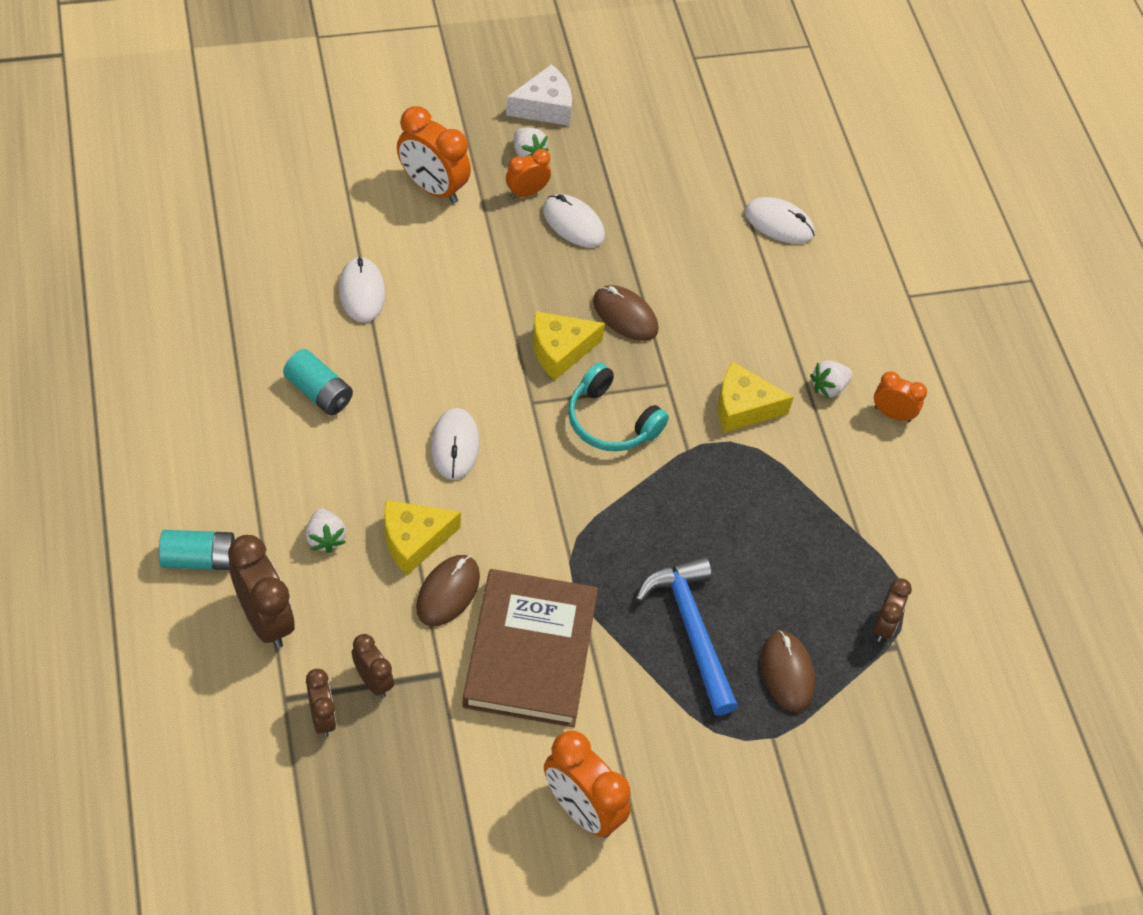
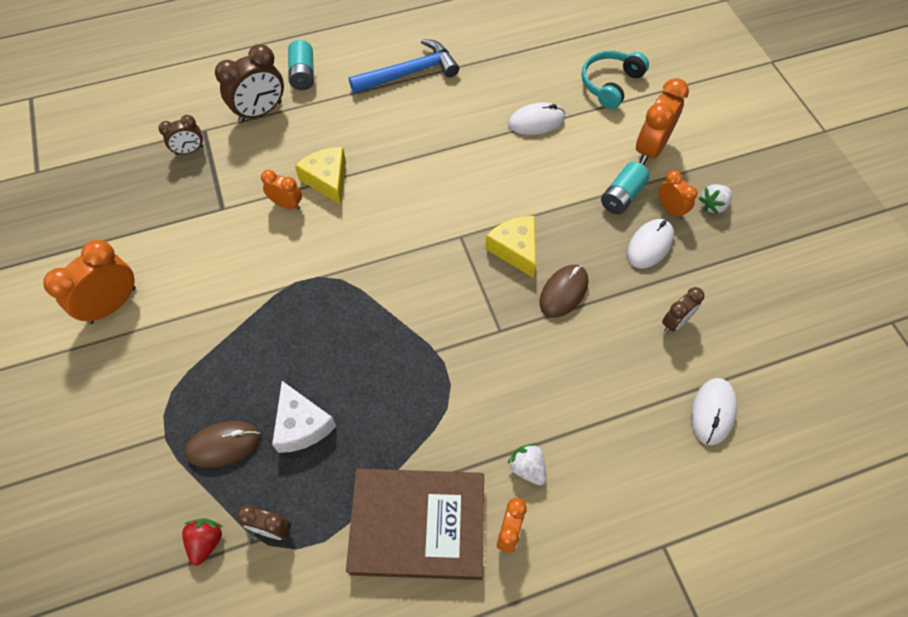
camera: 90 degrees right, 5 degrees up
(319, 392) = (442, 111): turquoise battery -> turquoise battery (622, 196)
(325, 538) = (324, 132): white strawberry -> none
(373, 681) = (216, 173): brown clock -> brown clock (675, 322)
(448, 592) = (287, 204): brown mouse -> orange clock
(455, 446) = (411, 193): white mouse -> none
(530, 652) = (239, 259): brown book -> brown book (418, 525)
(544, 107) = (770, 211): white cheese -> white cheese (302, 425)
(611, 421) = (453, 292): turquoise headphones -> turquoise headphones (610, 84)
(692, 630) = (262, 367): blue hammer -> blue hammer (409, 73)
(743, 407) = (488, 393): yellow cheese -> none
(896, 690) = (206, 542): none -> red strawberry

